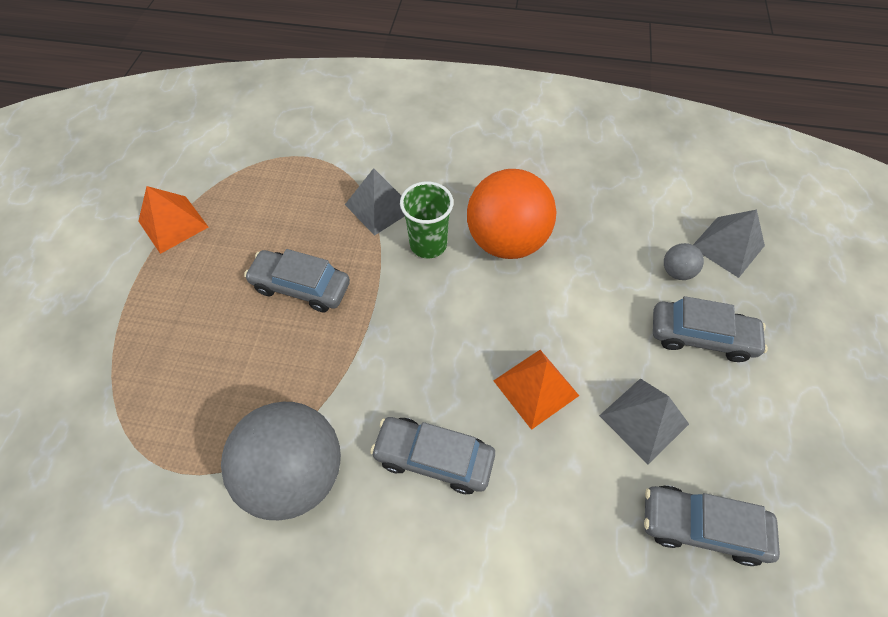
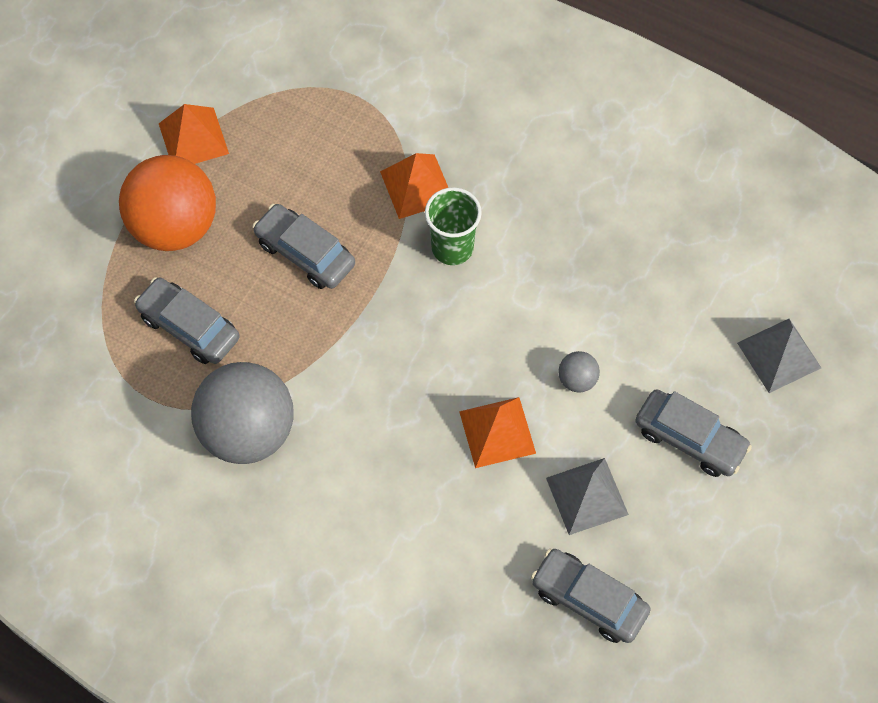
camera: 20 degrees right, 5 degrees up
(380, 207) = (417, 186): grey pyramid -> orange pyramid
(433, 457) = (374, 461): grey car -> grey car (189, 327)
(506, 241) = (537, 270): orange ball -> orange ball (175, 226)
(676, 271) = (704, 364): grey ball -> grey ball (577, 380)

